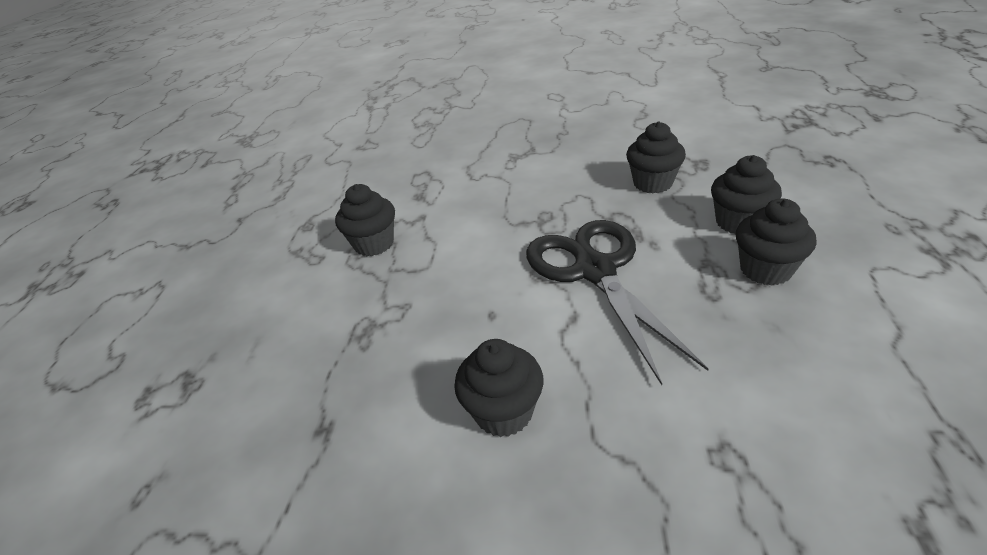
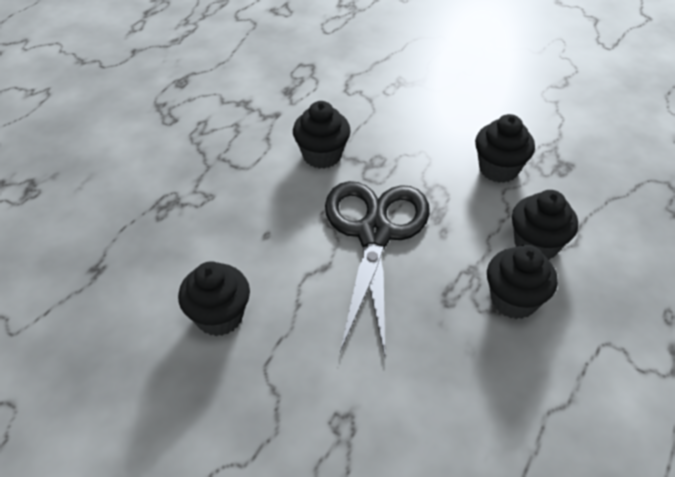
camera: 20 degrees right, 10 degrees up
(374, 244) = (221, 125): black cupcake -> black cupcake (322, 155)

